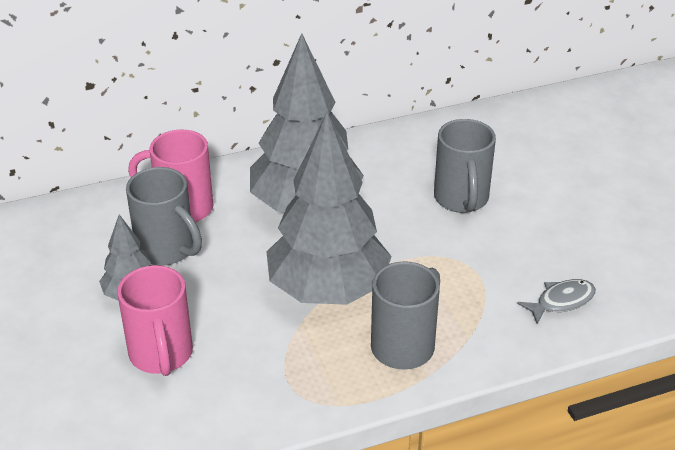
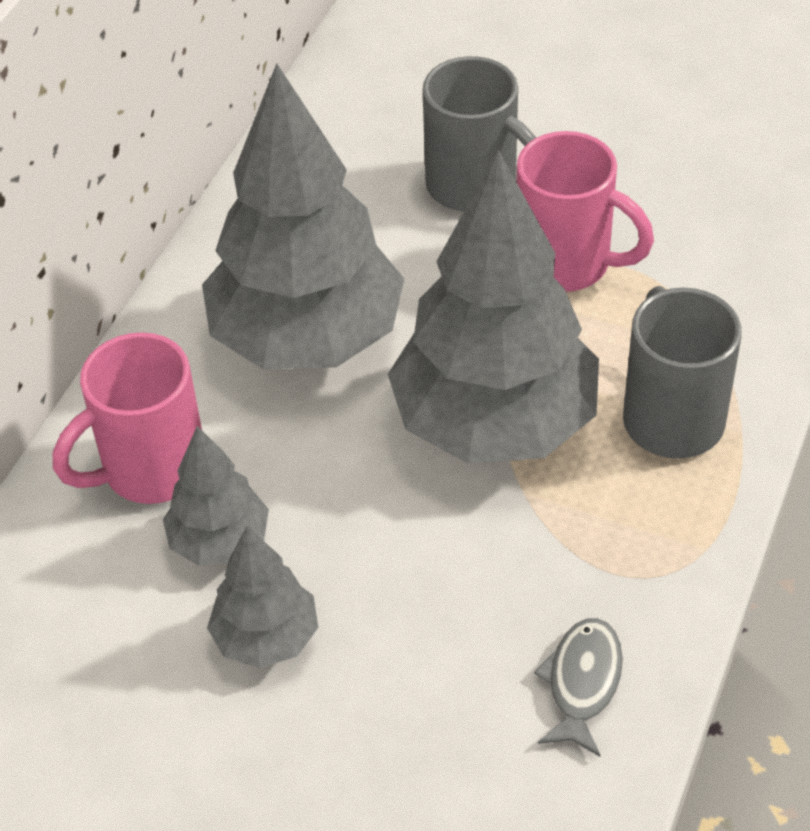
camera: 45 degrees left, 10 degrees up
(161, 355) = (426, 679): pink mug -> pink mug (567, 264)
(167, 250) = (220, 541): grey mug -> grey tree
(561, 301) = (746, 229): grey fish -> grey fish (582, 683)

